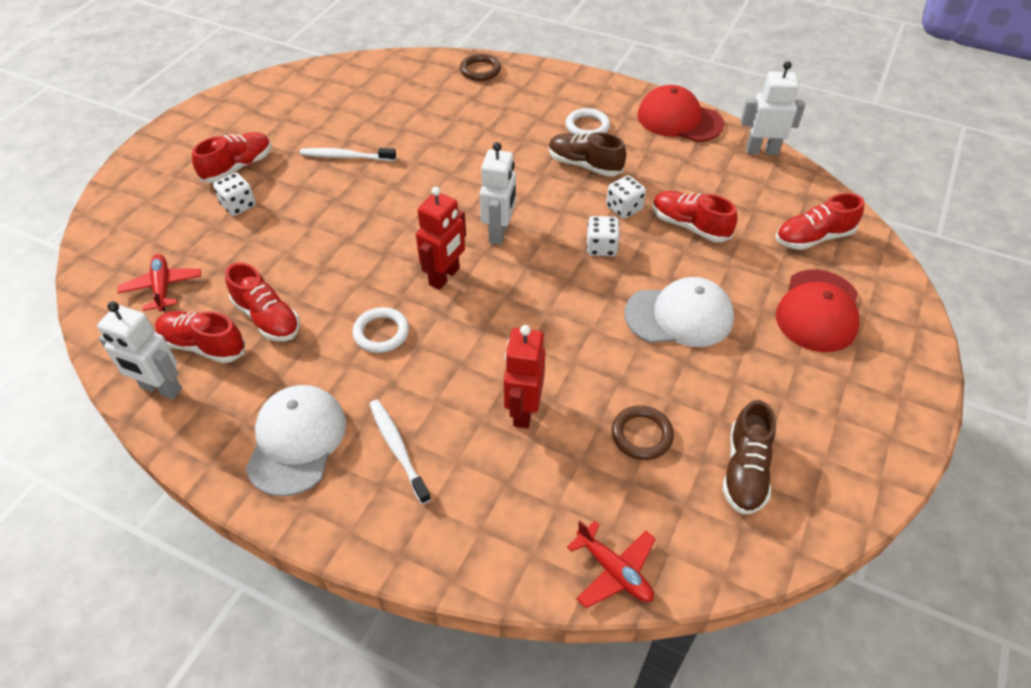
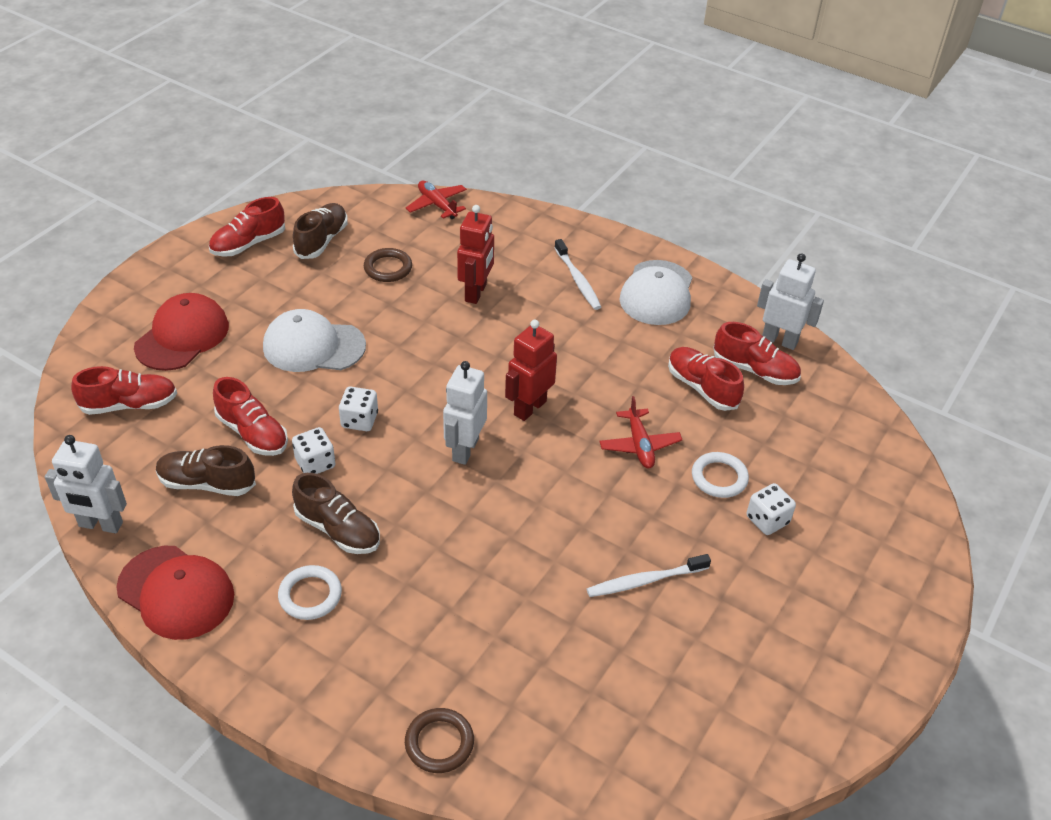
camera: 175 degrees left, 5 degrees down
(162, 287) = (816, 429): red plane -> red plane (639, 445)
(238, 167) = (785, 580): red shoe -> red shoe (248, 244)
(346, 157) = (645, 581): white toothbrush -> white toothbrush turned 150 degrees clockwise
(381, 333) = (593, 363): white ring -> white ring (719, 478)
(702, 185) = (207, 483): none -> brown shoe

